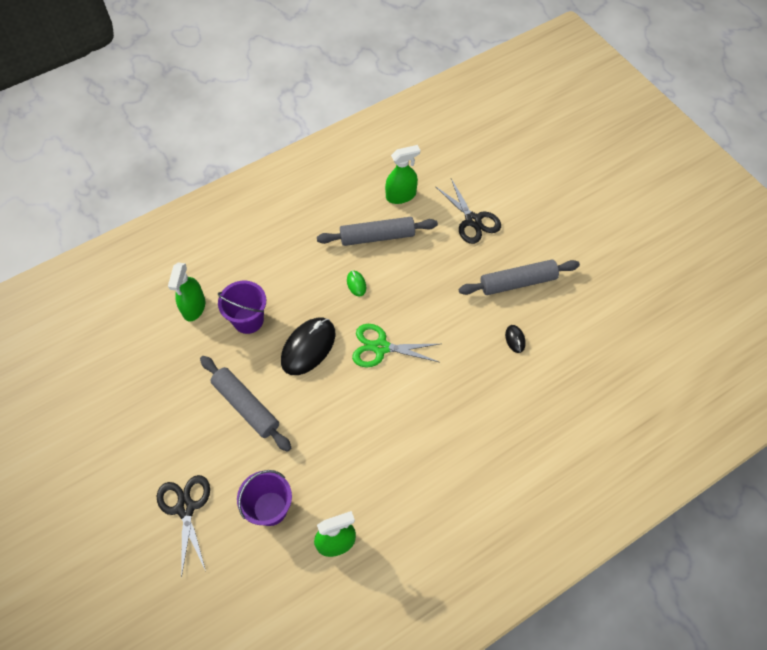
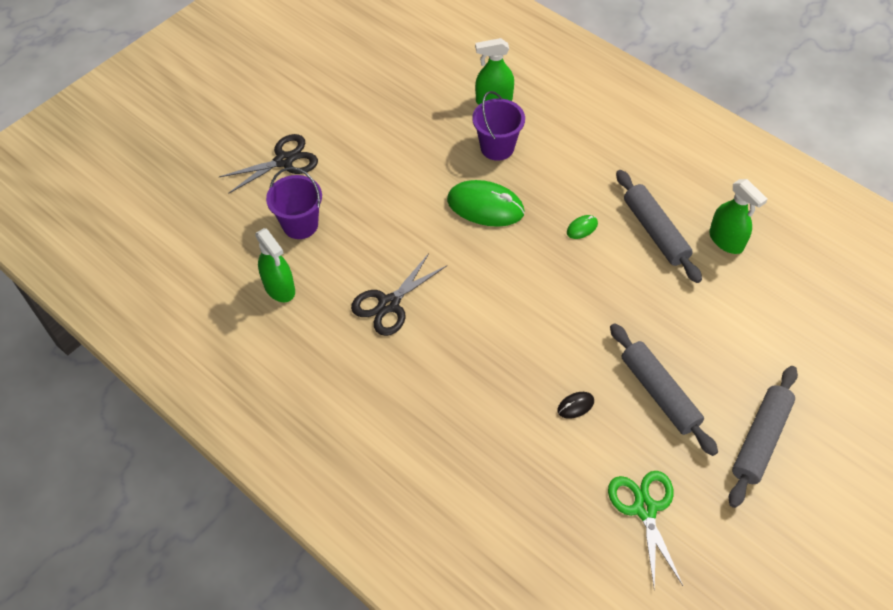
camera: 75 degrees right, 5 degrees down
(246, 406) = (400, 174): grey rolling pin -> grey rolling pin (760, 440)
(308, 347) = (485, 206): black mouse -> green mouse
(381, 347) = (511, 271): green scissors -> green scissors (645, 508)
(472, 220) = (728, 324): black scissors -> black scissors (389, 304)

